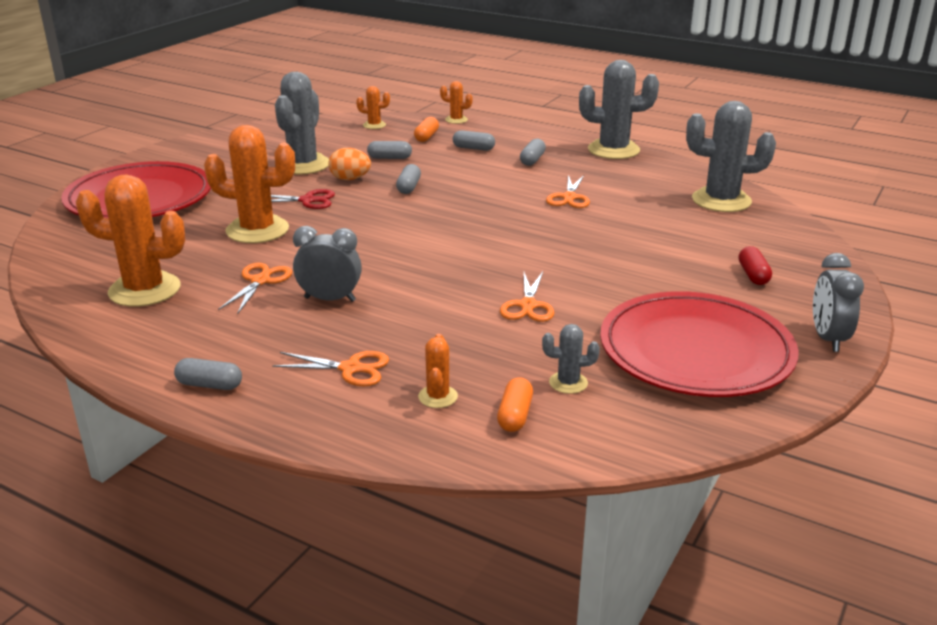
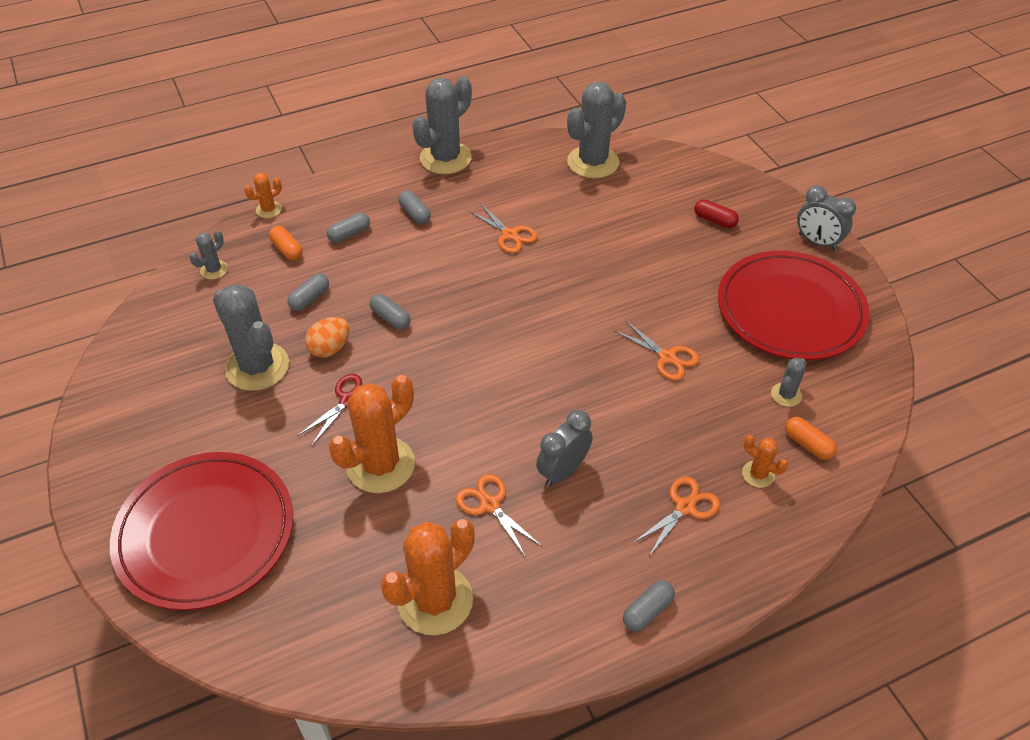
camera: 55 degrees left, 20 degrees up
(374, 125) = (214, 270): orange cactus -> grey cactus

